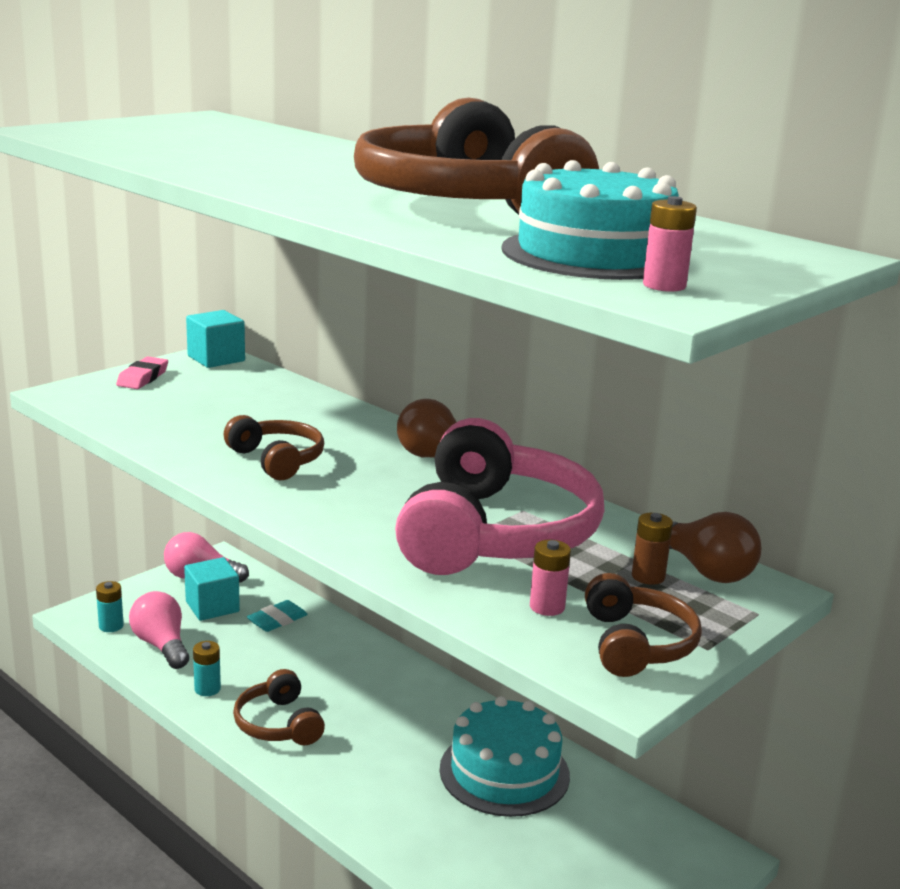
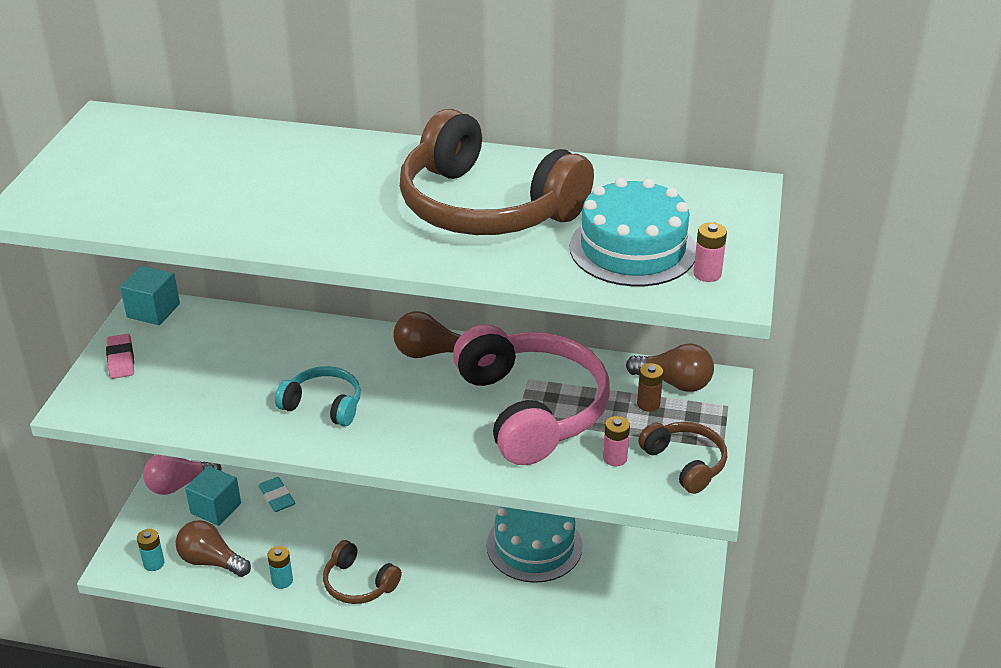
camera: 30 degrees left, 15 degrees up
(161, 645) = (211, 561): pink light bulb -> brown light bulb
(277, 460) = (323, 405): brown headphones -> turquoise headphones
(277, 620) = (277, 497): turquoise eraser -> turquoise eraser turned 45 degrees counterclockwise

